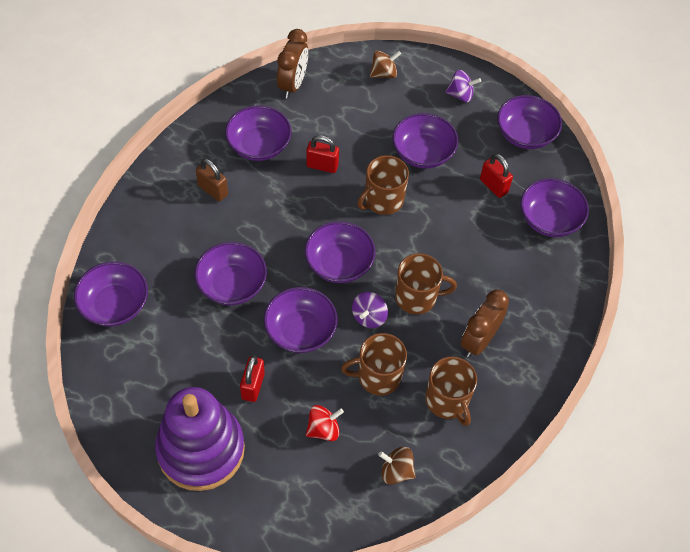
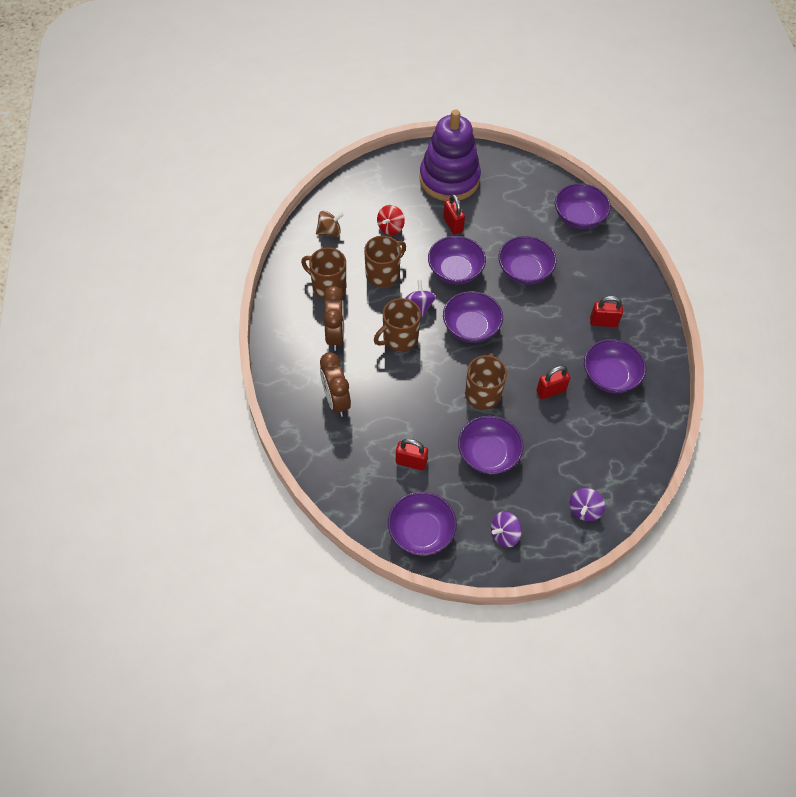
camera: 145 degrees right, 0 degrees up
(213, 190) = (603, 322): brown padlock -> red padlock
(292, 84) = (641, 446): brown clock -> brown clock (336, 401)
(383, 73) = (584, 510): brown spinning top -> purple spinning top
(549, 219) = (347, 462): purple bowl -> none

